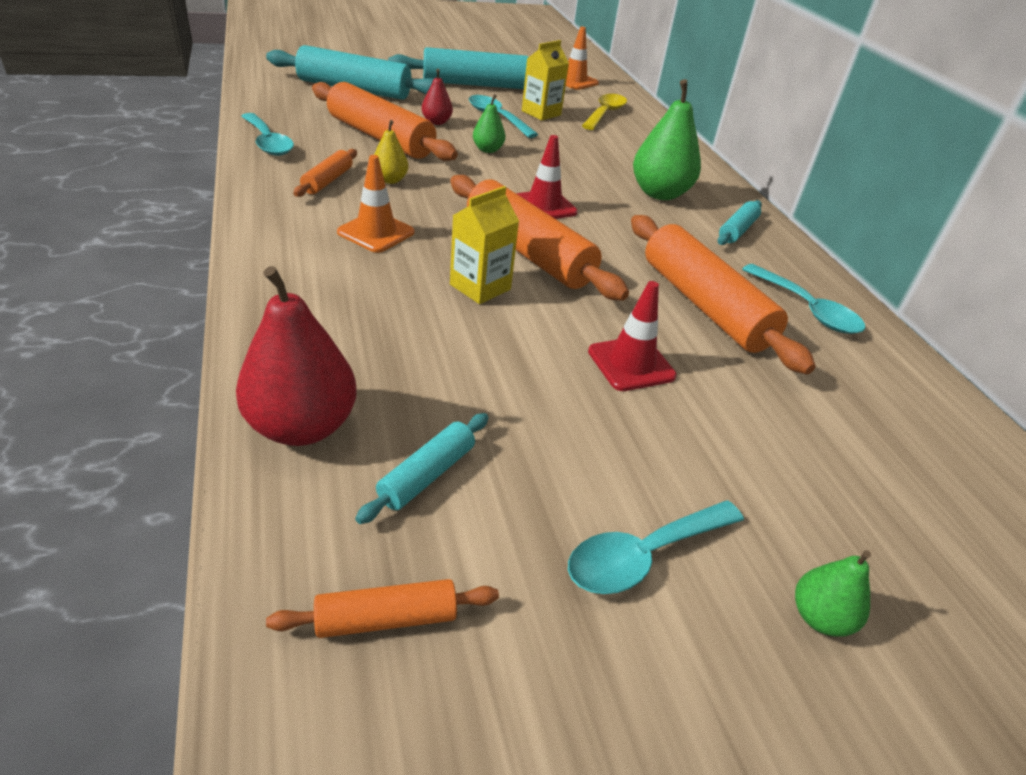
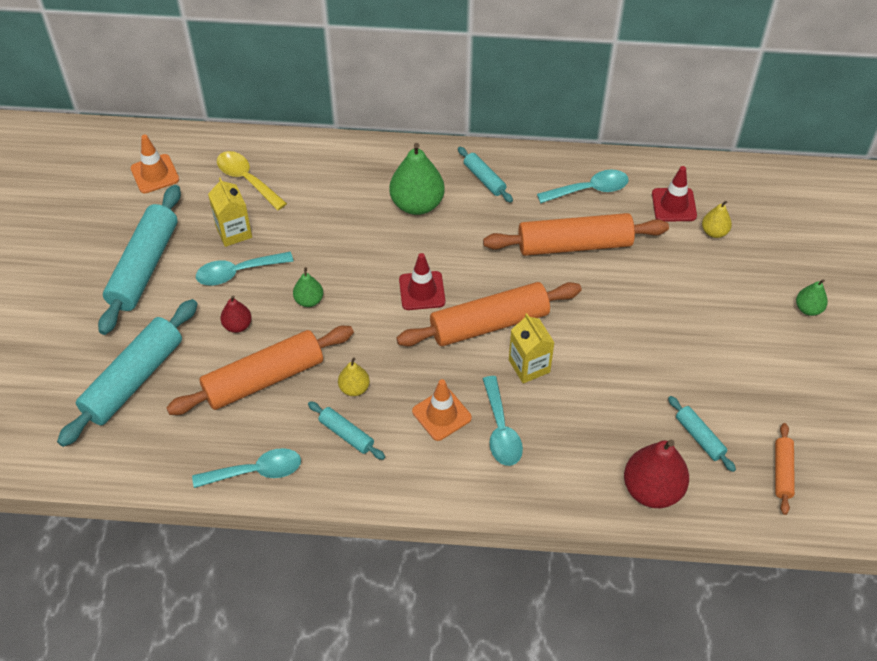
camera: 65 degrees left, 15 degrees up
(327, 181) = (346, 434): orange rolling pin -> turquoise rolling pin
(631, 364) = (626, 310): red traffic cone -> red traffic cone (674, 205)
(643, 555) = (765, 361): turquoise spoon -> turquoise spoon (501, 430)
(864, 448) = (714, 232): none -> yellow pear

